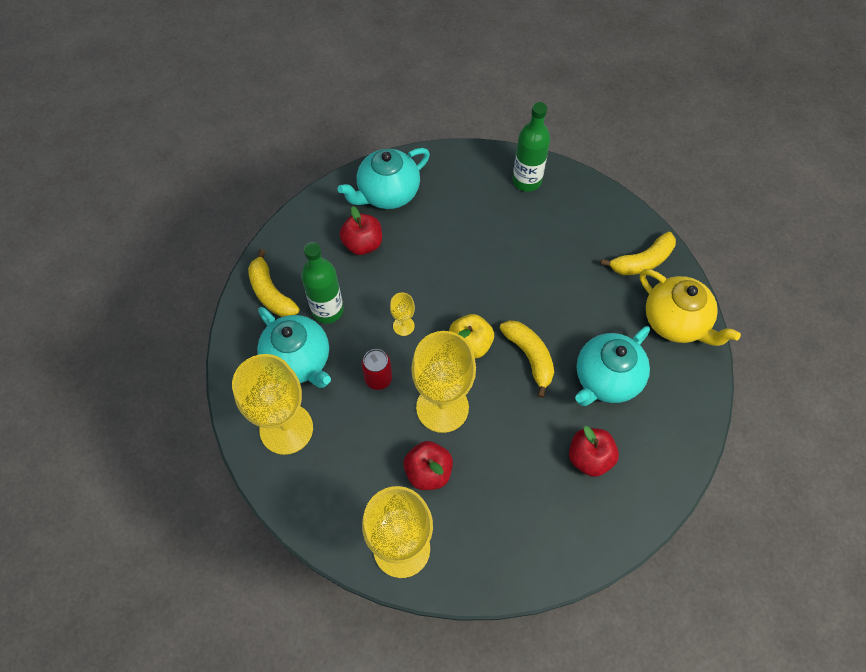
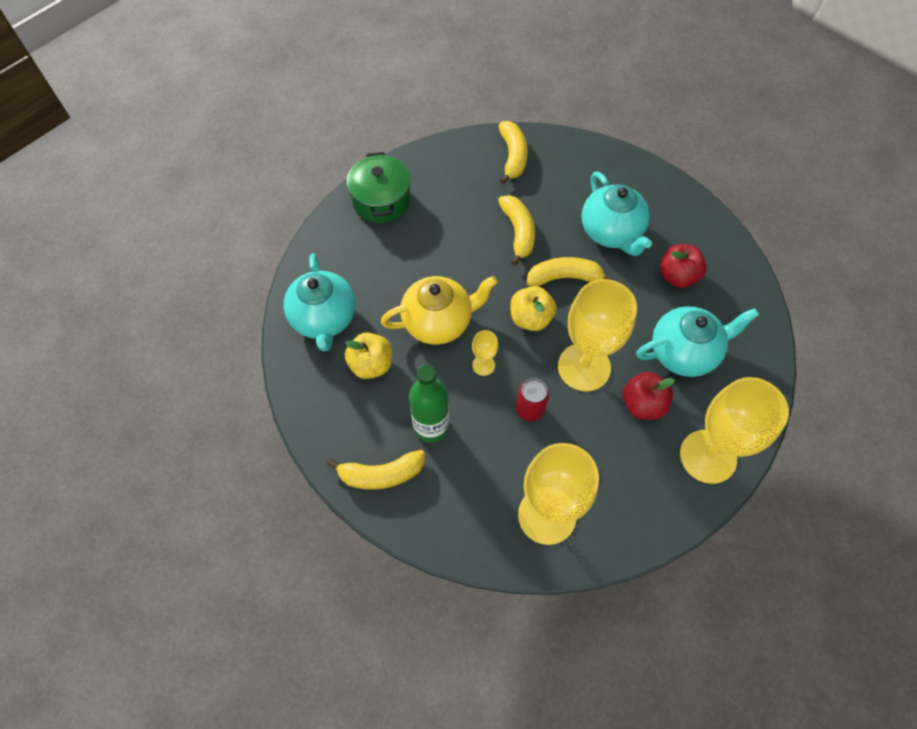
camera: 65 degrees left, 0 degrees up
(299, 361) = (476, 476): turquoise teapot -> turquoise teapot (684, 352)
(363, 244) = (371, 365): red apple -> yellow apple
(526, 181) = (381, 200): green bottle -> green pot
(557, 299) = (518, 232): none -> yellow banana
(676, 322) = (581, 161): yellow teapot -> yellow teapot (438, 322)

